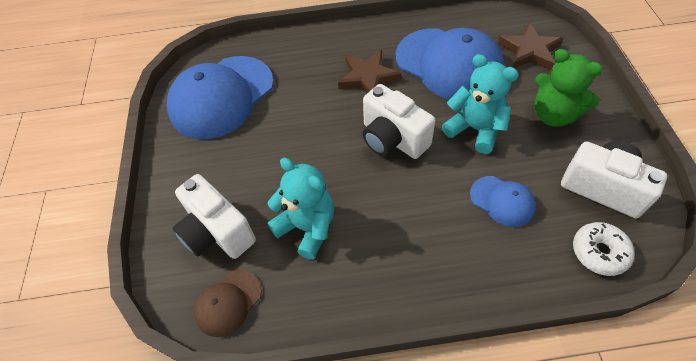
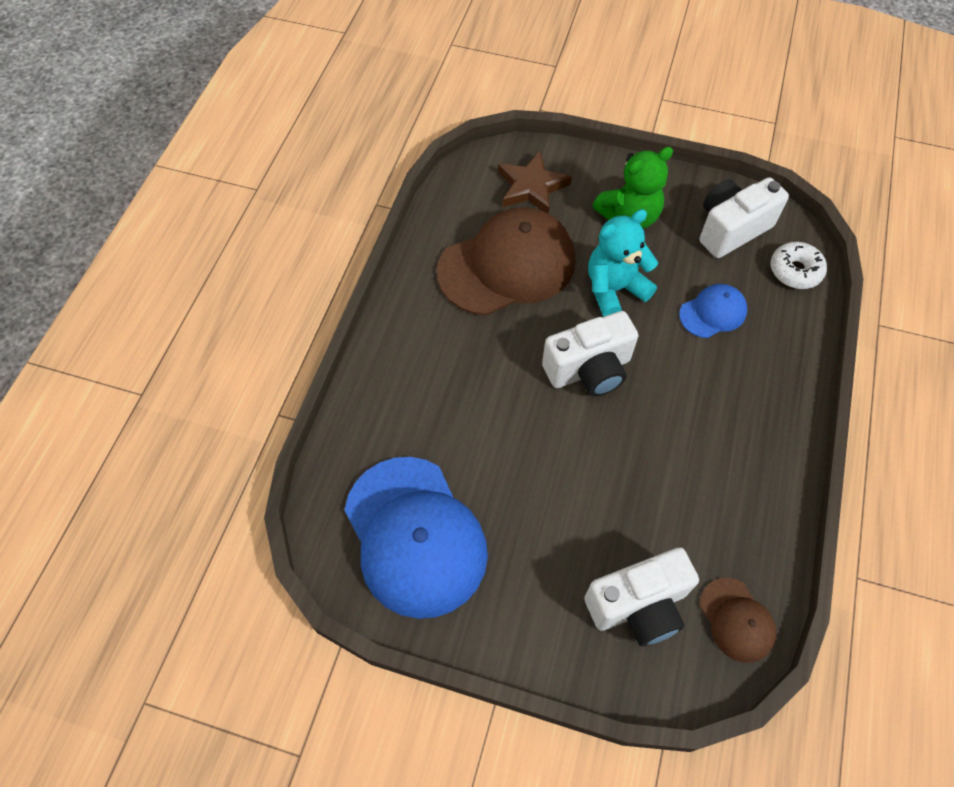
camera: 70 degrees left, 5 degrees up
(307, 227) = (671, 504): turquoise teddy bear -> none
(368, 77) = (480, 353): brown star -> none
(449, 64) = (507, 266): blue cap -> brown cap

